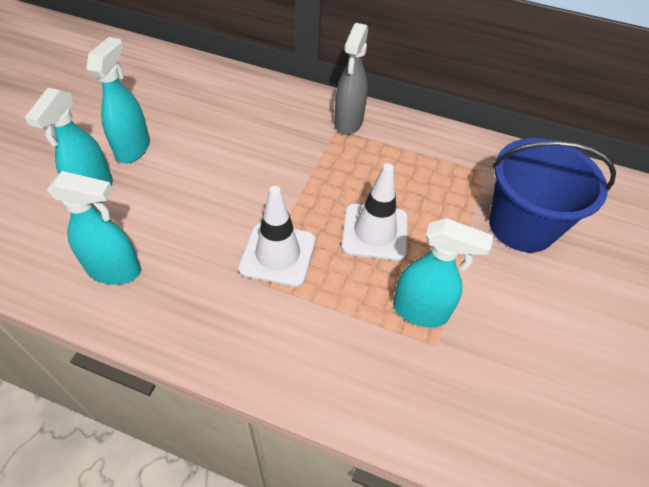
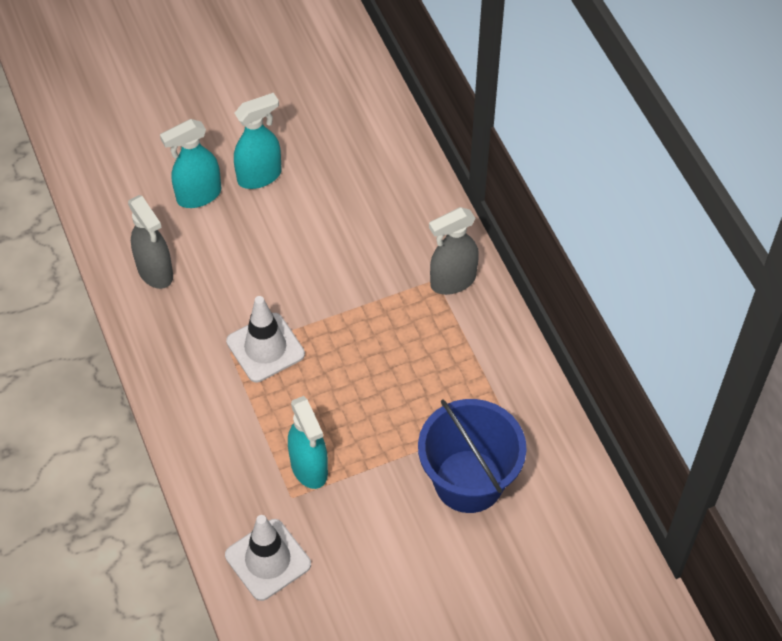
camera: 50 degrees right, 5 degrees up
(115, 270) = (155, 272): turquoise spray bottle -> grey spray bottle
(375, 232) = (351, 389): white traffic cone -> white traffic cone (268, 560)

